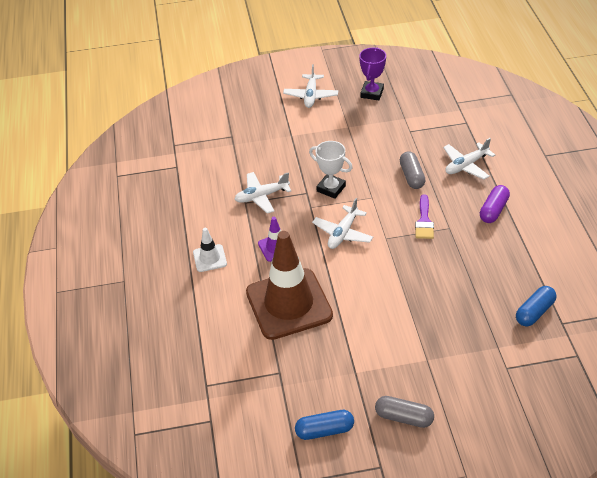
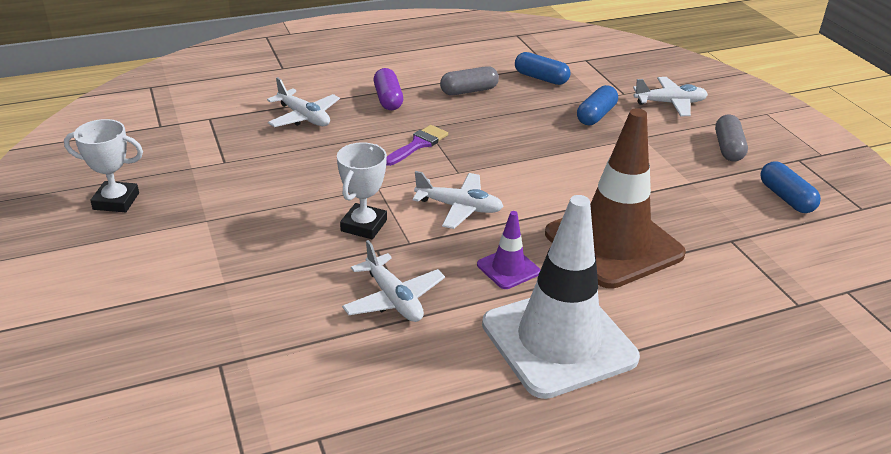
camera: 105 degrees left, 10 degrees down
(210, 258) = (558, 341): white traffic cone -> white traffic cone, size x2.27
(311, 96) = (105, 269): white plane -> white plane (670, 103)
(372, 93) = (116, 201): purple trophy -> white trophy
(411, 176) = (329, 156): grey capsule -> grey capsule (469, 91)
(424, 221) = (418, 144): purple brush -> purple brush turned 45 degrees counterclockwise
(464, 336) = (596, 115): none -> blue capsule
(493, 210) = (388, 99): purple capsule -> purple capsule turned 60 degrees clockwise

